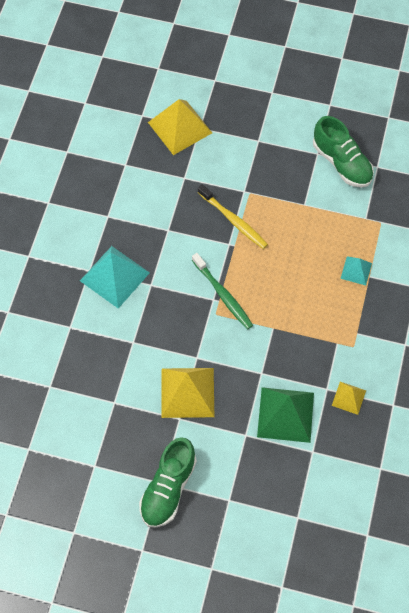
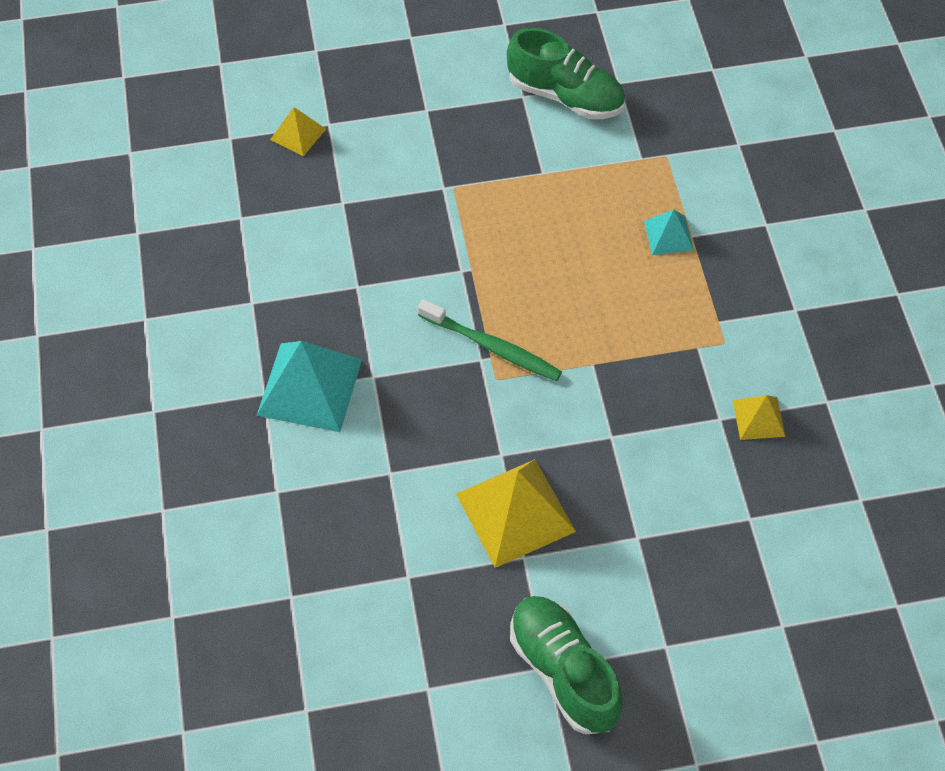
camera: 25 degrees left, 5 degrees down
(168, 488) = (563, 671): green shoe -> green shoe turned 150 degrees clockwise
(179, 127) = (298, 134): yellow pyramid -> yellow pyramid, size x0.52
(233, 220) = (450, 234): yellow toothbrush -> none
(285, 414) = (680, 481): green pyramid -> none

